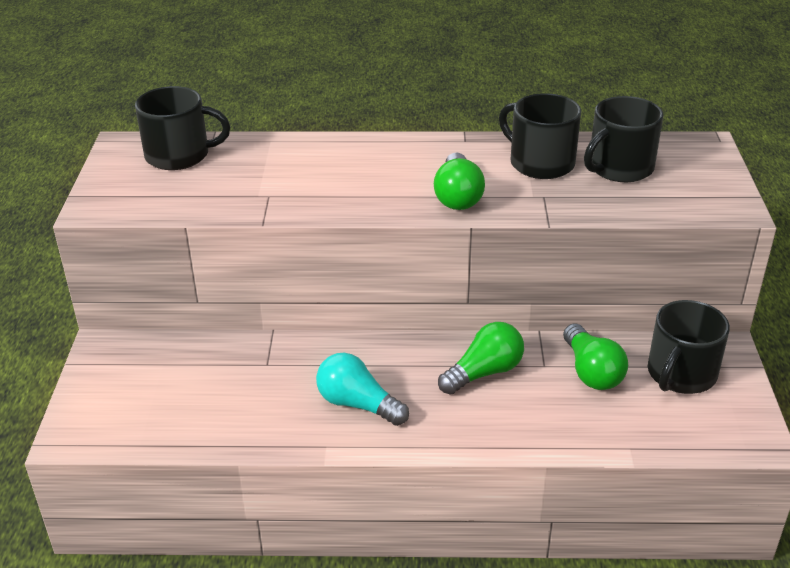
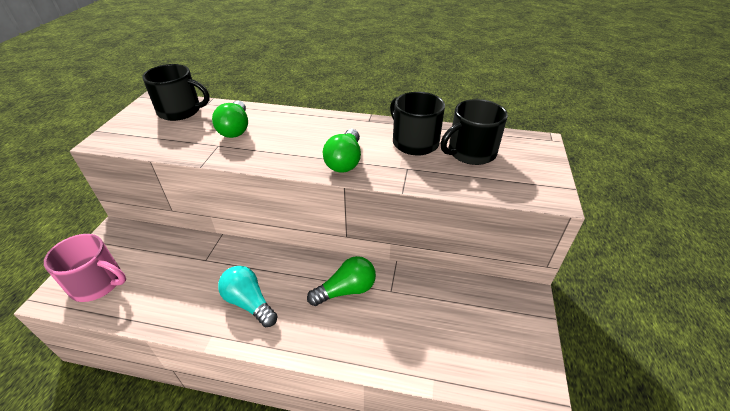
camera: 10 degrees right, 5 degrees up
(125, 412) = (97, 283): none -> pink mug
(591, 372) = (423, 302): green light bulb -> green light bulb (235, 129)
(680, 374) = (490, 315): black mug -> none

